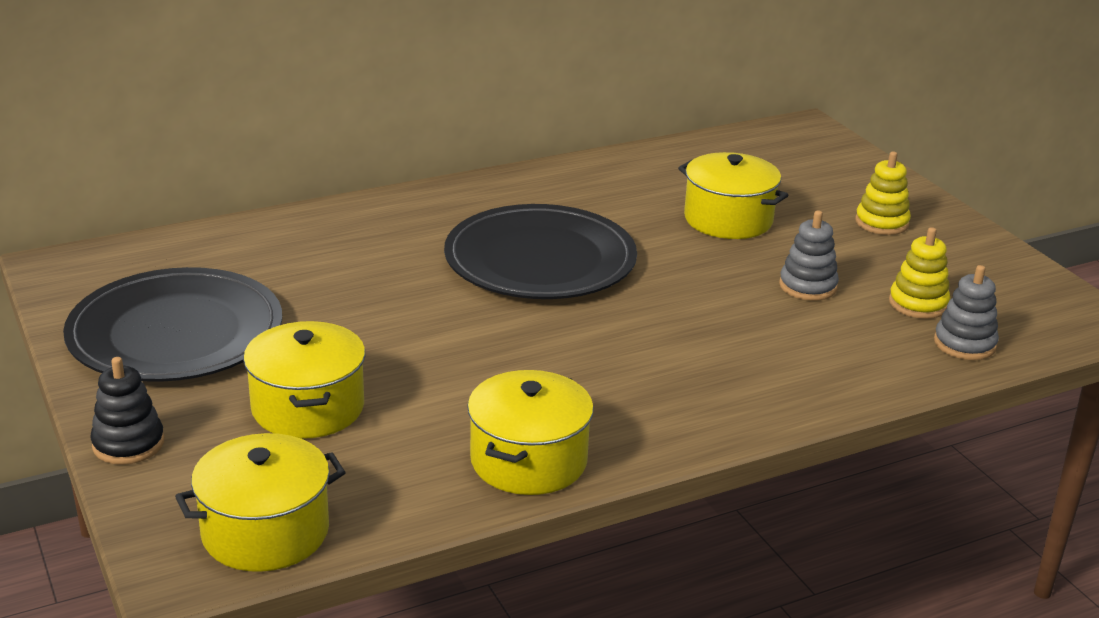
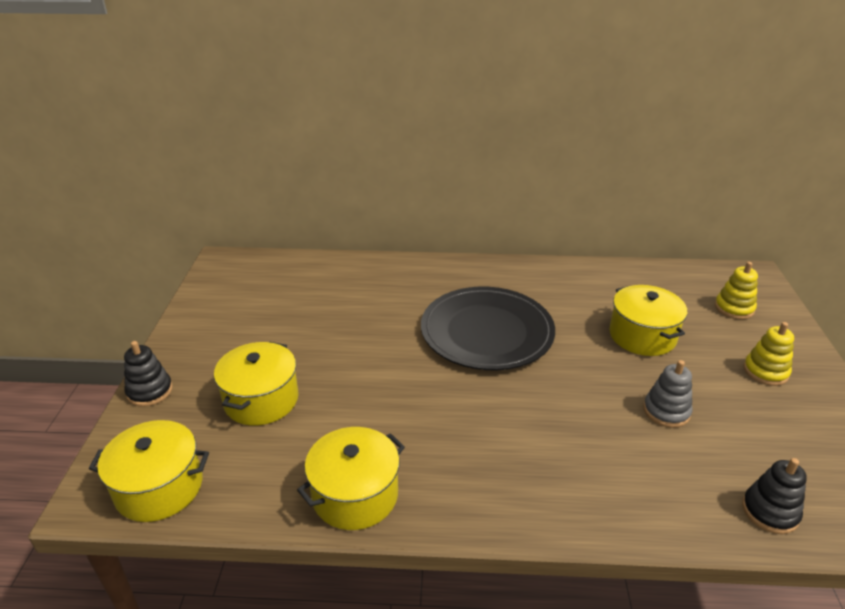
camera: 30 degrees right, 5 degrees up
(175, 333) = (239, 322): black plate -> none
(918, 304) = (751, 457): yellow stacking toy -> yellow stacking toy (734, 308)
(964, 344) = (770, 512): grey stacking toy -> black stacking toy

